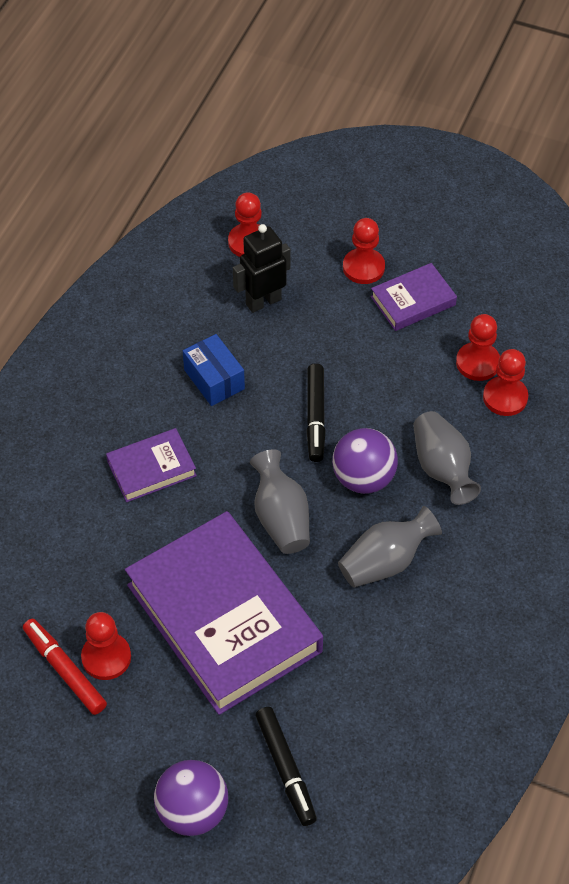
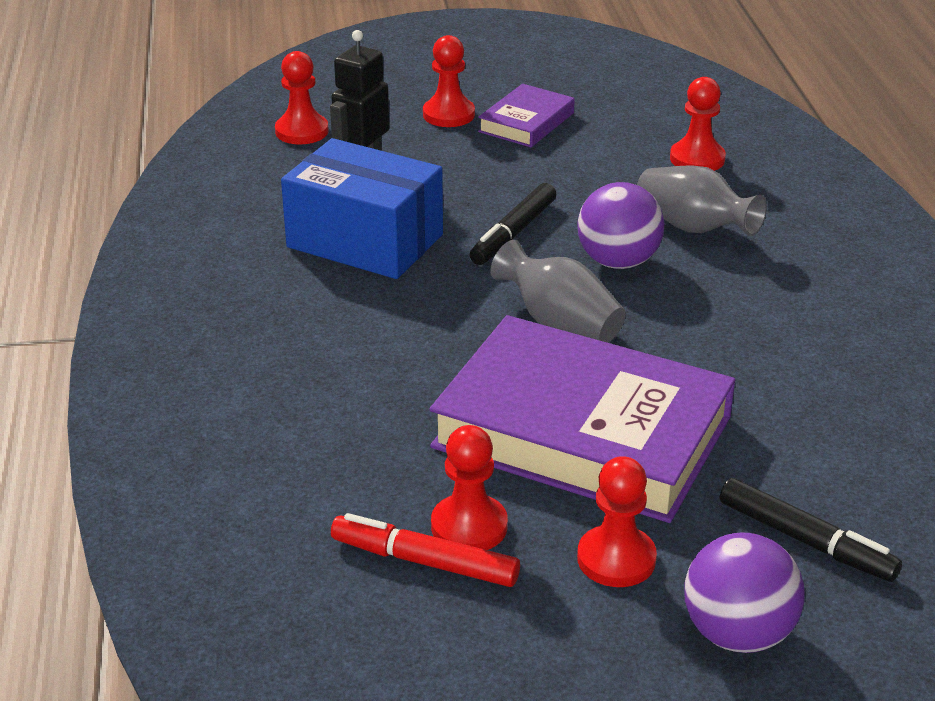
camera: 30 degrees left, 20 degrees down
(151, 469) = (360, 335): purple book -> none
(214, 379) = (365, 241): blue box -> blue box, size x1.78
(315, 417) = (513, 233): black marker -> black marker turned 60 degrees clockwise
(385, 562) = (716, 318): grey vase -> none
(477, 363) = (641, 144): red pawn -> red pawn (616, 559)

